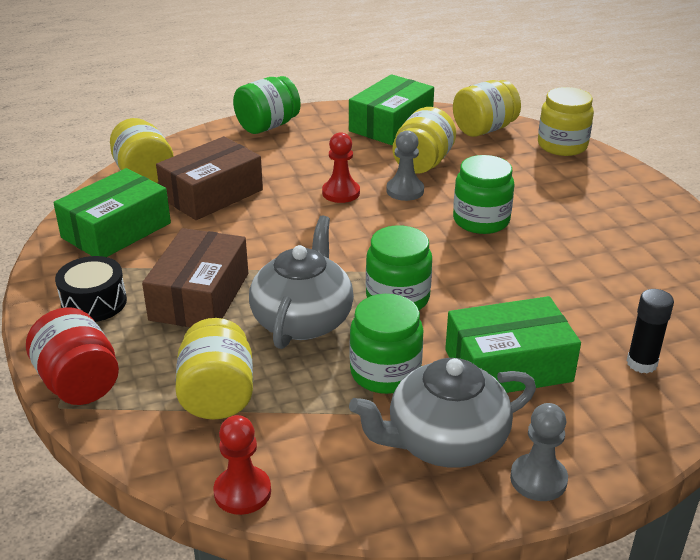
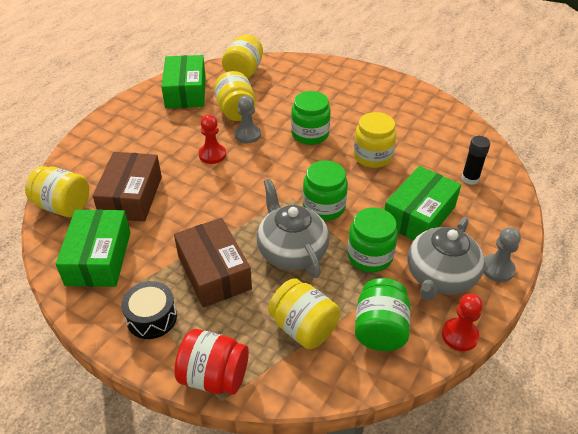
camera: 40 degrees left, 10 degrees up
(242, 492) = (385, 373): red pawn -> red pawn (459, 335)
(267, 126) = (106, 128): green jar -> green jar (380, 329)
(562, 145) = (297, 64): yellow jar -> yellow jar (372, 156)

